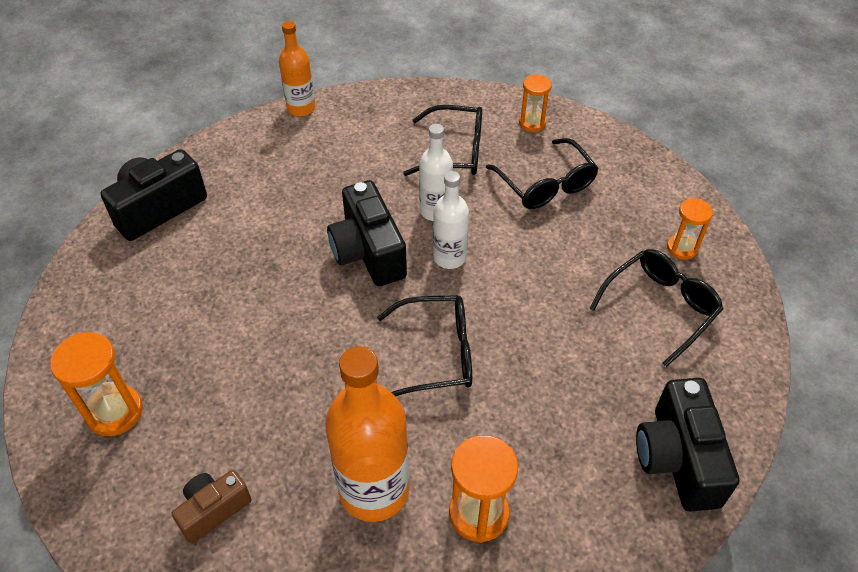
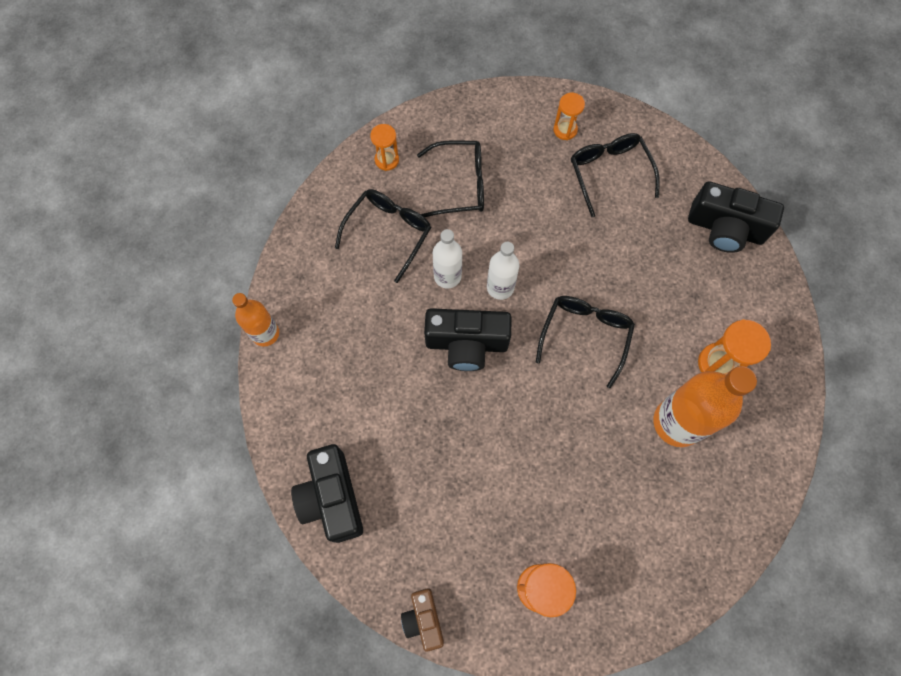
camera: 65 degrees left, 20 degrees up
(213, 510) = (652, 536): brown camera -> brown camera (423, 619)

